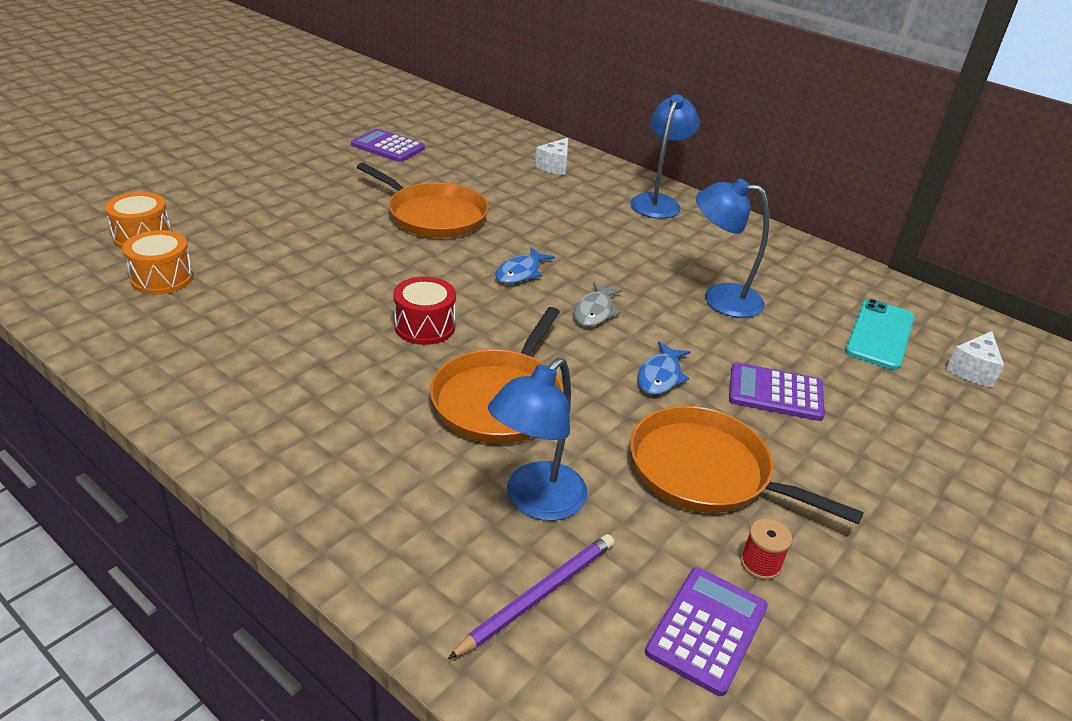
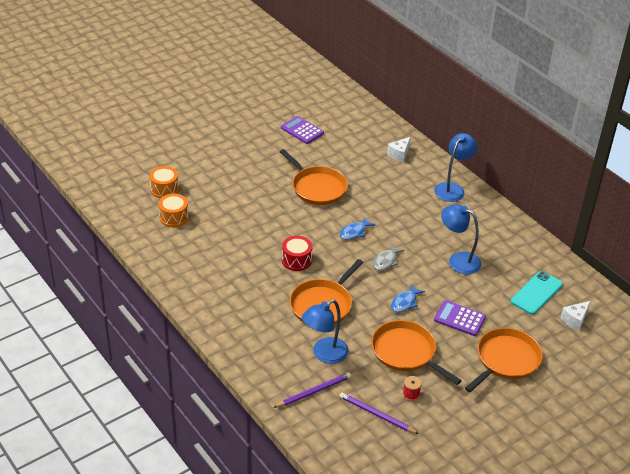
camera: 15 degrees right, 5 degrees up
(707, 630) = (376, 415): purple calculator -> purple pencil
(905, 458) = (505, 360): none -> orange pan

